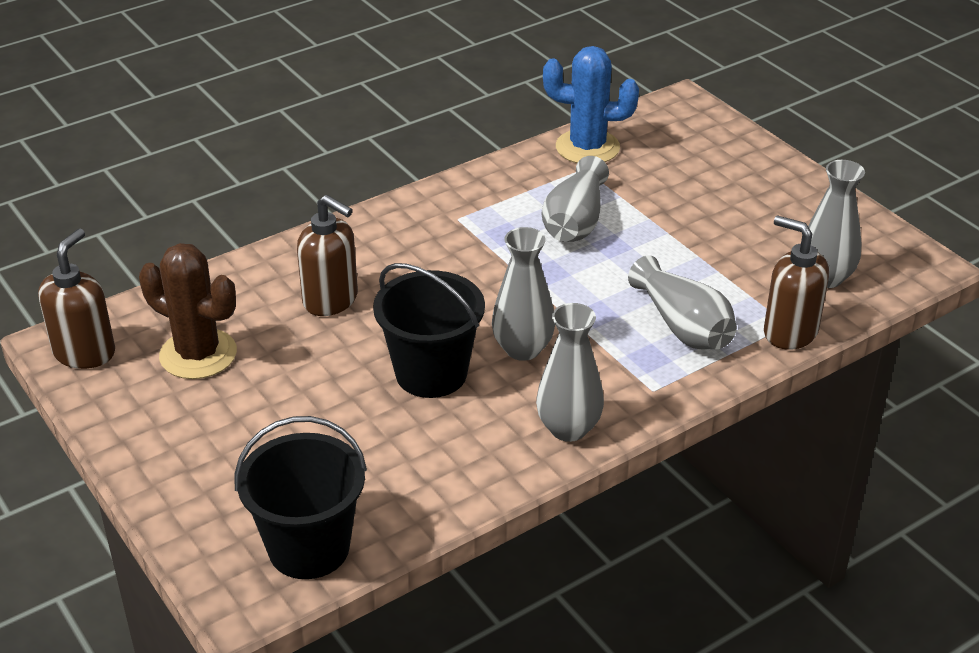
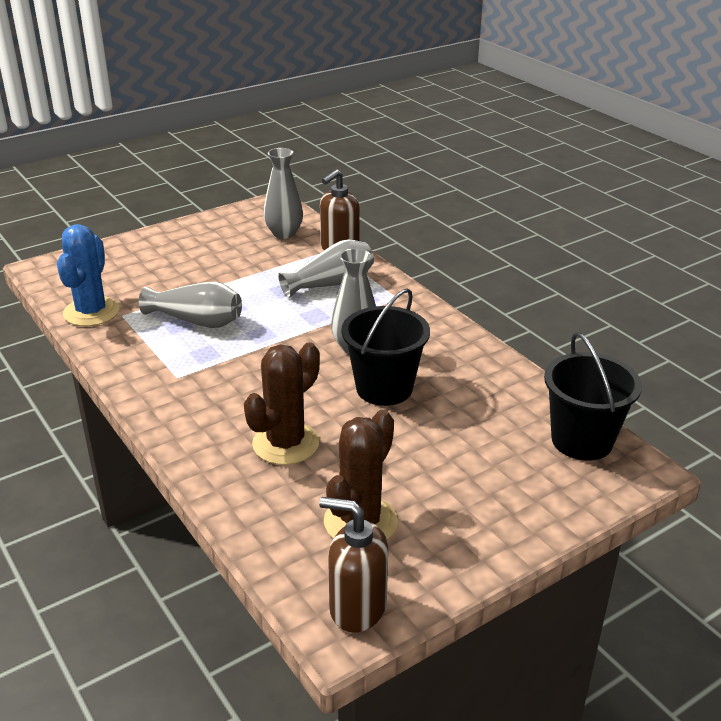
camera: 90 degrees left, 5 degrees down
(331, 300) = (285, 443): brown soap dispenser -> brown cactus
(568, 428) = (440, 330): grey vase -> none

